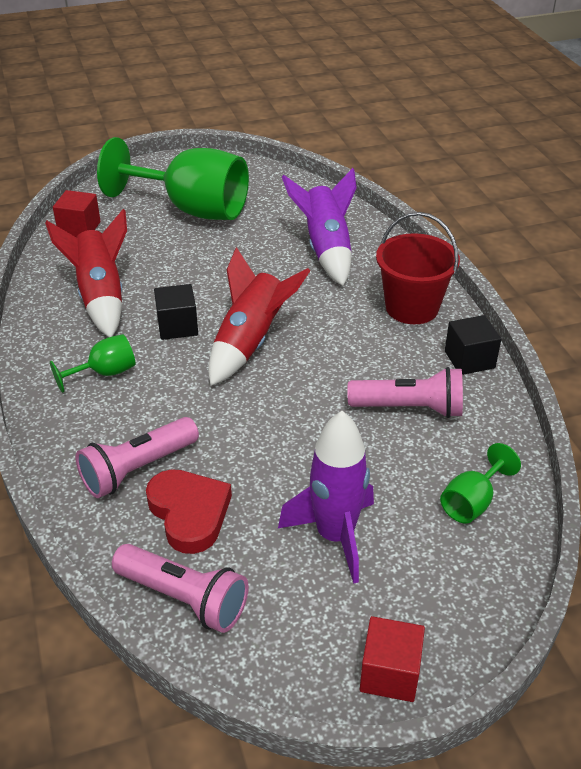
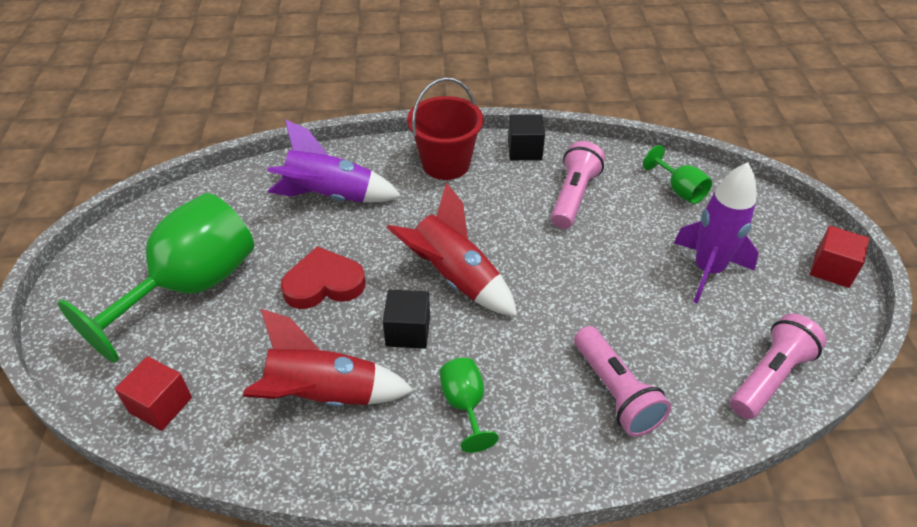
camera: 75 degrees left, 5 degrees up
(189, 513) = (675, 360): red heart -> red heart (324, 284)

